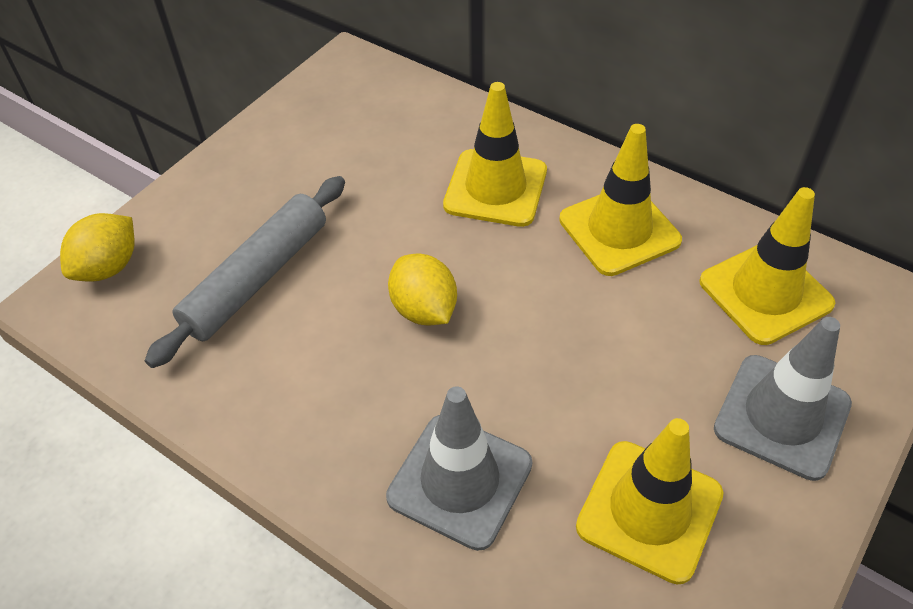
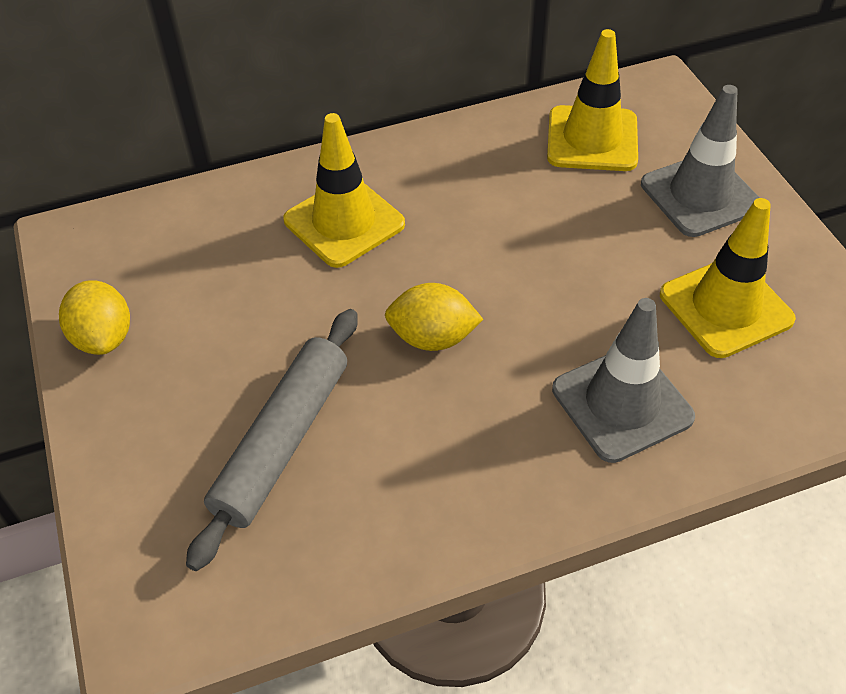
camera: 55 degrees left, 0 degrees up
(108, 267) = (142, 565): yellow lemon -> yellow lemon (104, 337)
(257, 278) = (282, 441): grey rolling pin -> grey rolling pin turned 45 degrees clockwise
(619, 230) = (462, 177): yellow traffic cone -> none

